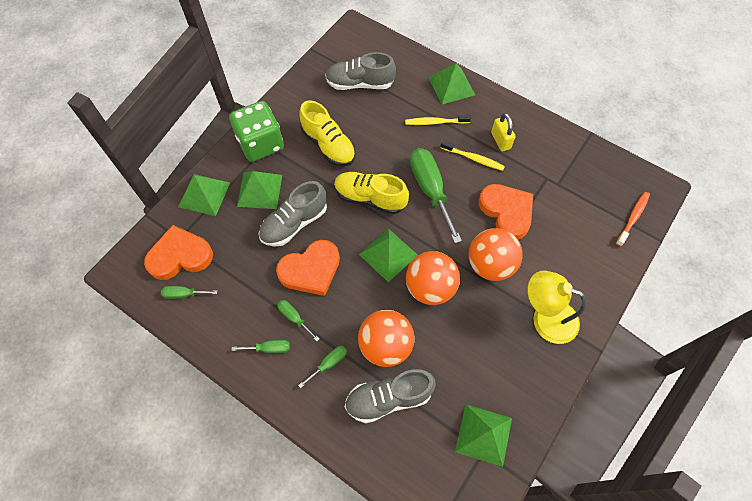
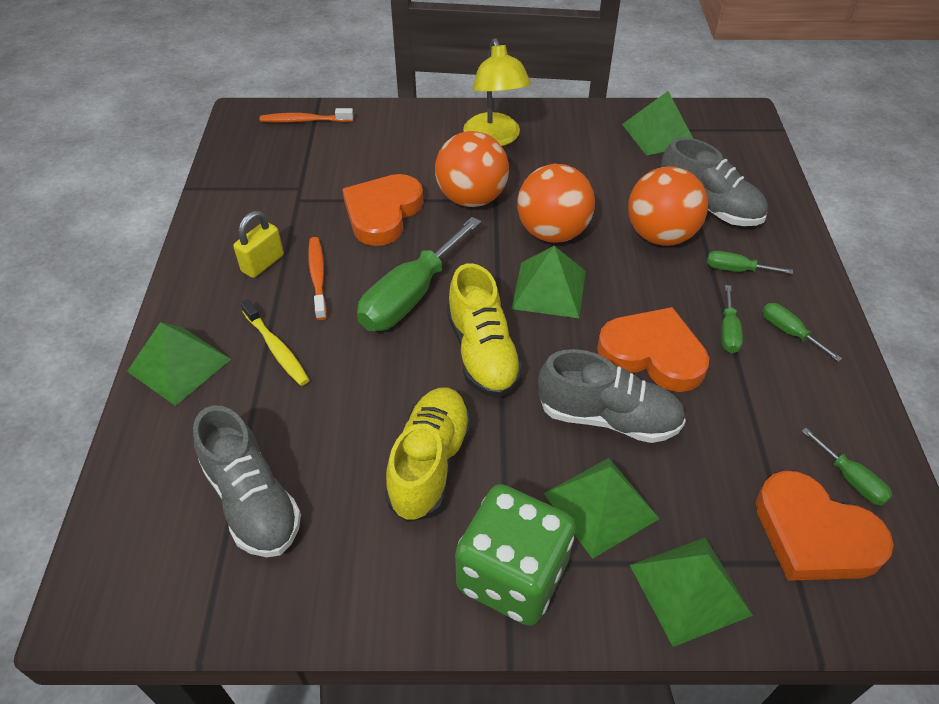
camera: 125 degrees left, 15 degrees down
(473, 158) = (318, 277): yellow toothbrush -> orange toothbrush

